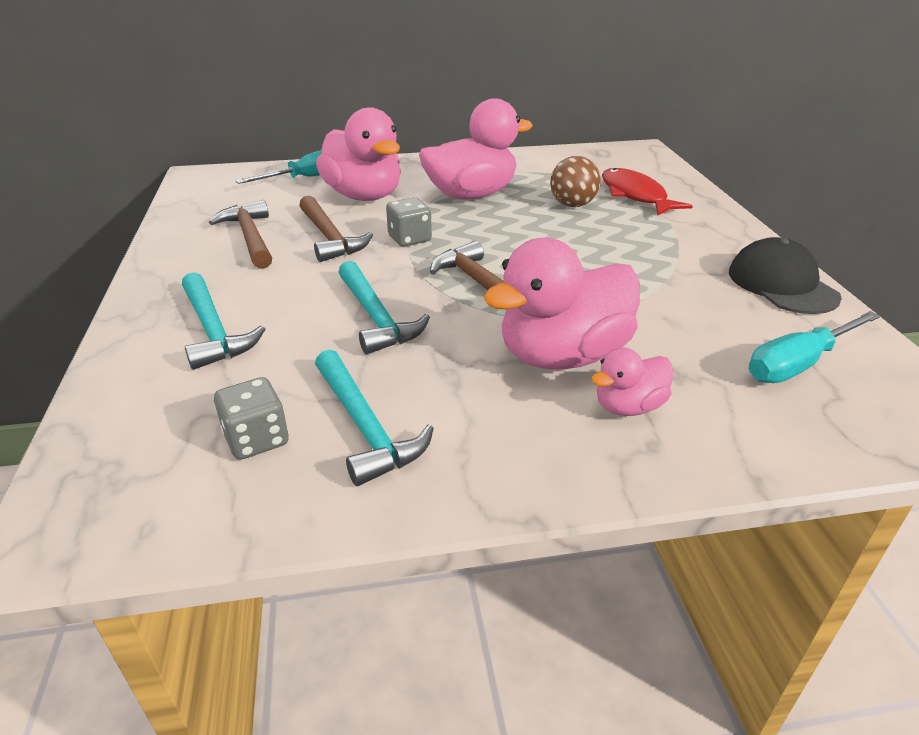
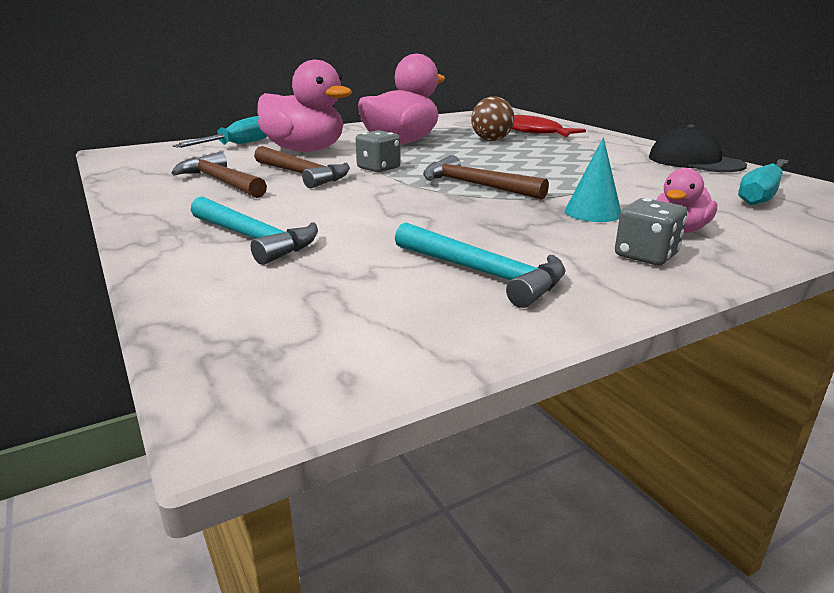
camera: 20 degrees left, 10 degrees down
(257, 439) = (388, 297): grey dice -> grey dice (645, 256)
(376, 317) = (406, 212): turquoise hammer -> none
(563, 356) = (592, 212): pink duck -> turquoise cone

